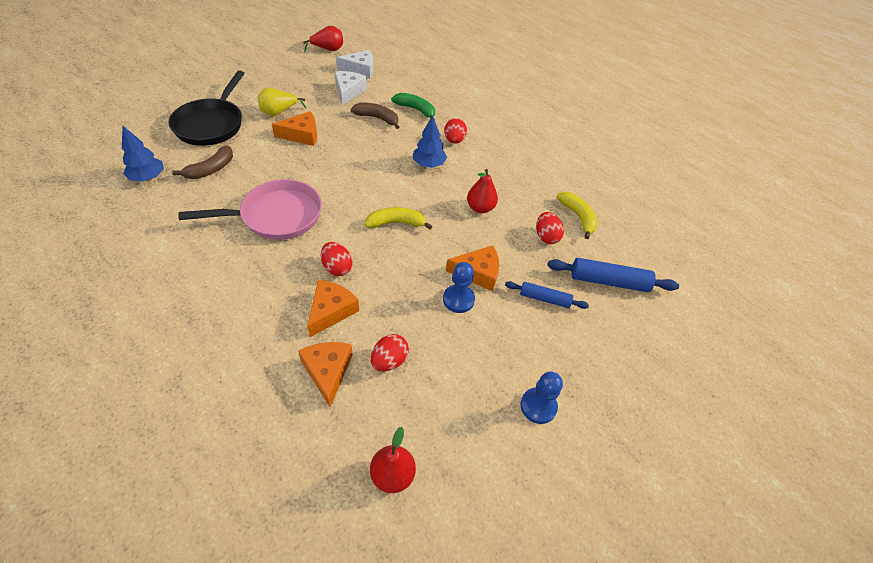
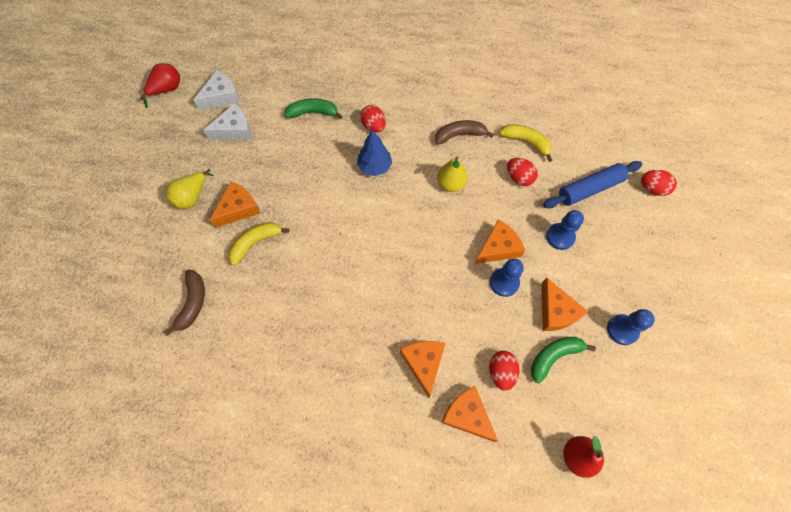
camera: 30 degrees left, 15 degrees up
(148, 177) = (142, 353): blue tree -> none
(211, 124) = (141, 254): black pan -> none
(276, 216) = (298, 309): pink pan -> none
(337, 268) = (393, 322): red egg -> red egg (652, 189)
(349, 91) = (234, 130): white cheese -> white cheese turned 90 degrees clockwise
(377, 118) = (288, 145): brown banana -> brown banana (459, 135)
(396, 223) = (400, 245): yellow banana -> yellow banana (255, 243)
(449, 382) = (554, 356): none -> green banana
(480, 208) = (450, 184): red pear -> yellow pear
(485, 350) = (556, 311): none -> orange cheese
(544, 299) = (560, 237): blue rolling pin -> blue pawn

